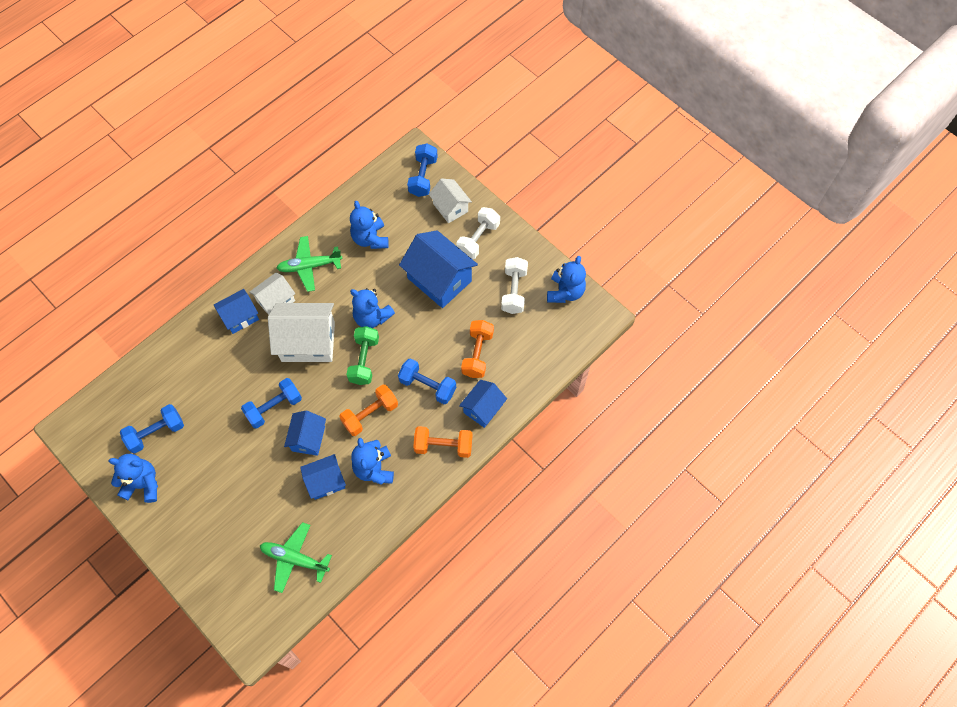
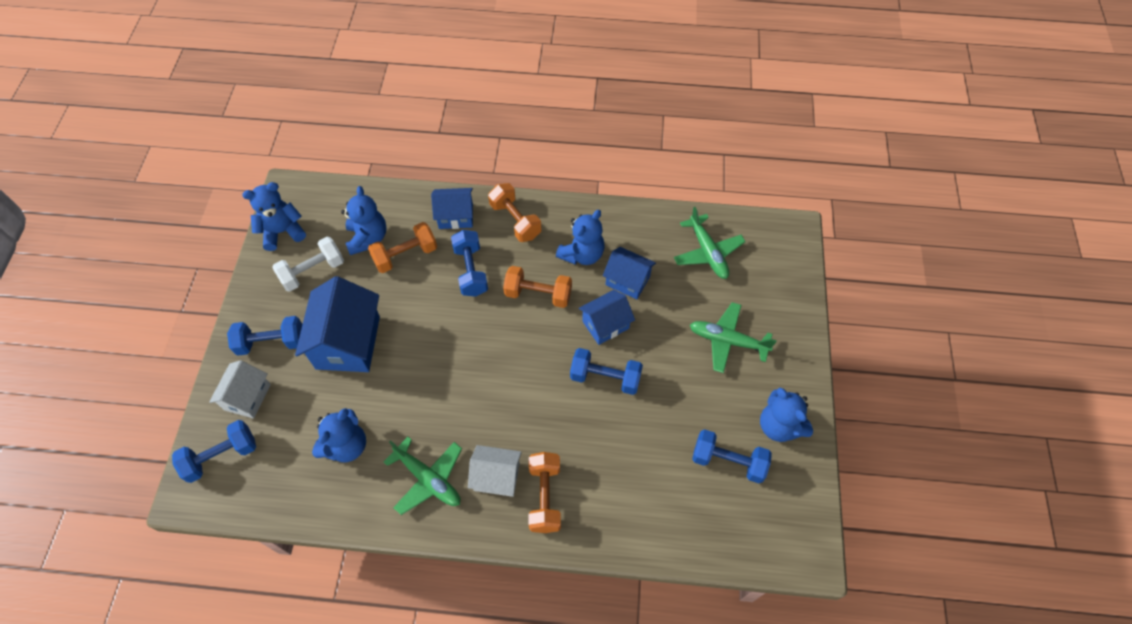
camera: 130 degrees left, 5 degrees down
(222, 507) = (727, 341): none -> green plane
(240, 317) = (545, 497): blue house -> orange dumbbell
(308, 342) = (515, 405): white house -> none
(364, 360) = (491, 340): green dumbbell -> none
(372, 317) = (439, 369): blue teddy bear -> blue teddy bear (368, 238)
(478, 239) = (271, 342): white dumbbell -> blue dumbbell

